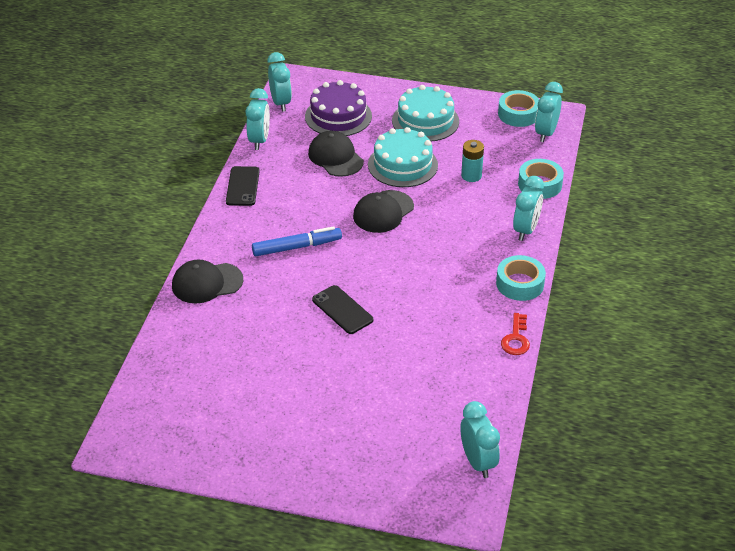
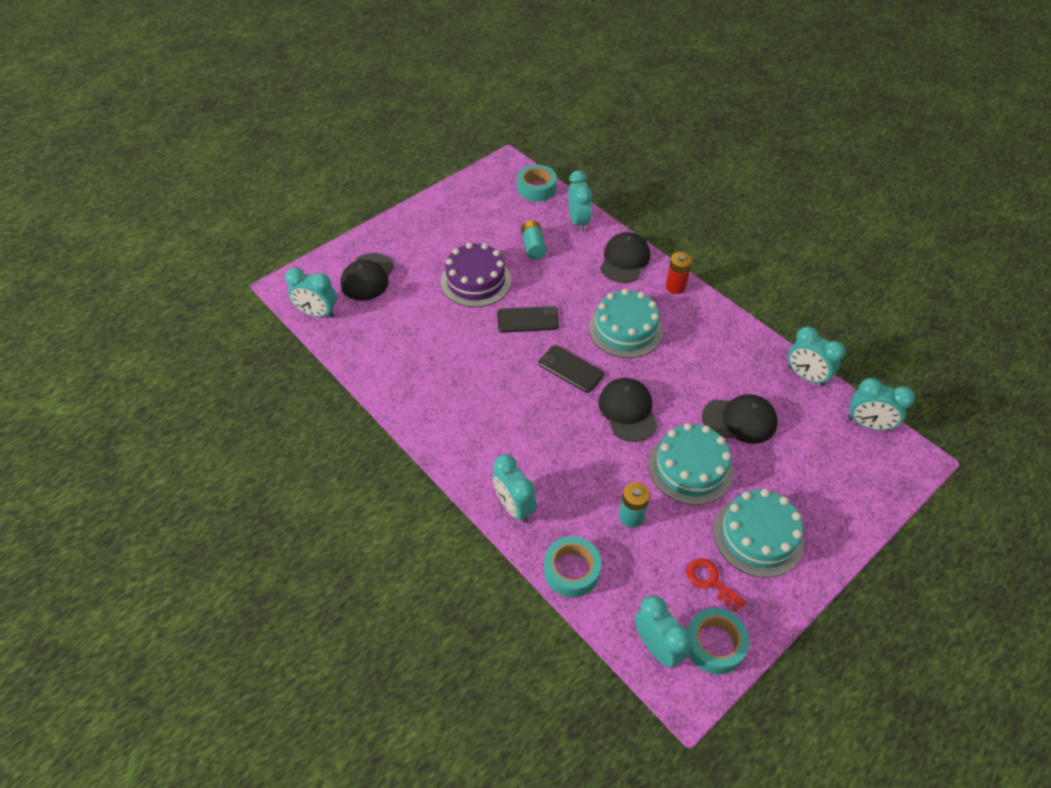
camera: 125 degrees right, 10 degrees up
(174, 339) = (578, 221): none -> turquoise clock
(216, 239) = (675, 286): none -> red battery
(241, 353) = (533, 247): none -> turquoise battery
(242, 186) = (737, 333): black phone -> black phone (571, 369)
(297, 247) = (625, 329): blue marker -> turquoise cake
(338, 116) = (814, 460): purple cake -> purple cake (476, 281)
(396, 455) = (367, 277): none -> black cap
(516, 339) = (396, 407): red key -> red key (710, 581)
(520, 284) = (452, 452): turquoise tape -> turquoise tape (536, 188)

